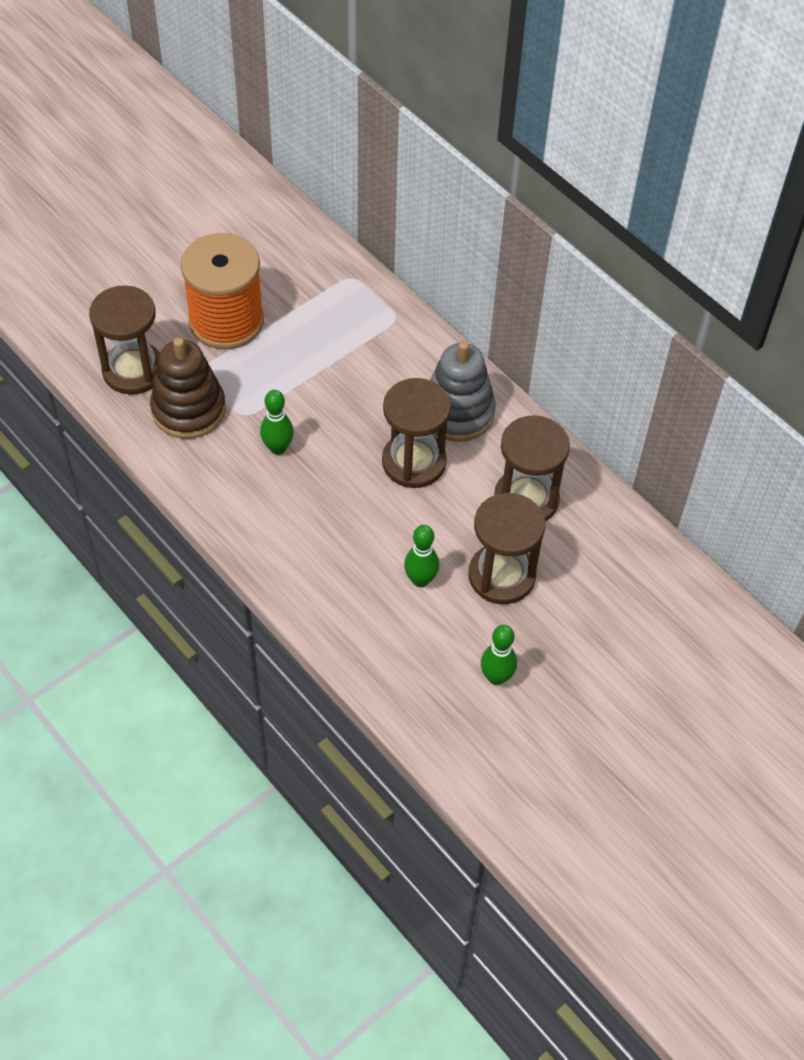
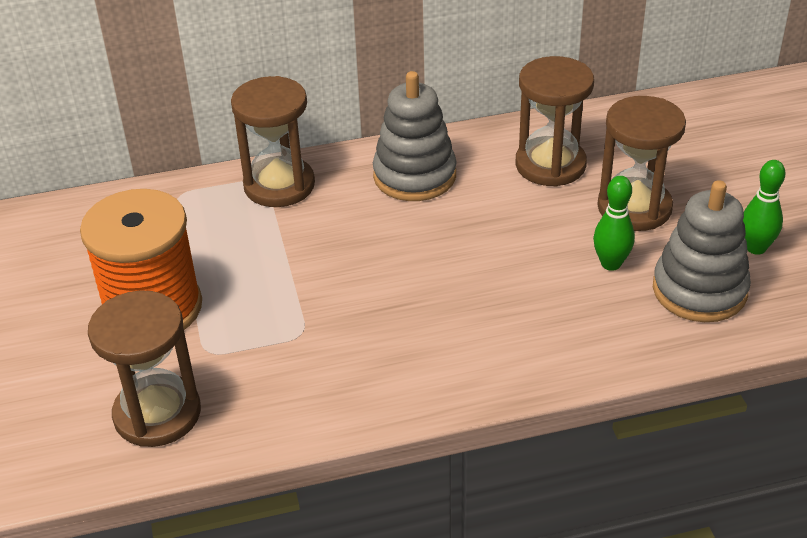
camera: 60 degrees left, 15 degrees down
(188, 409) = (257, 379): brown stacking toy -> none
(278, 448) = (368, 319): green bowling pin -> none
(414, 462) = (457, 223): brown hourglass -> brown hourglass (279, 185)
(420, 649) = (699, 290): none -> grey stacking toy

